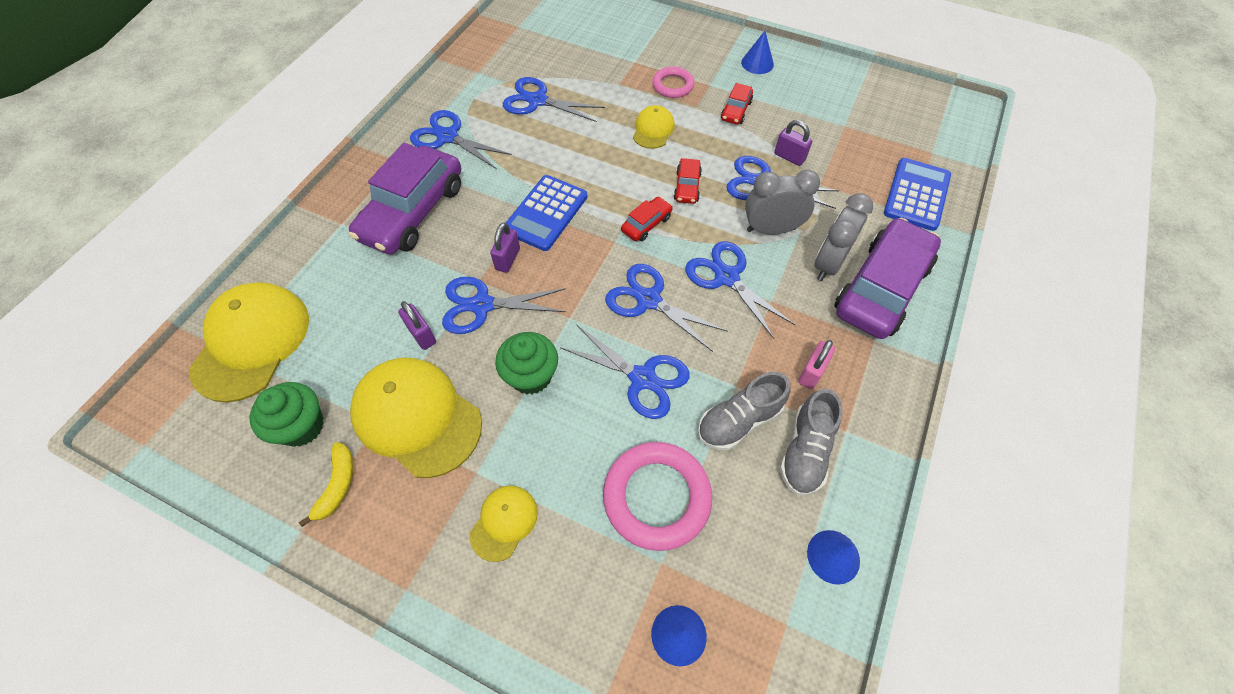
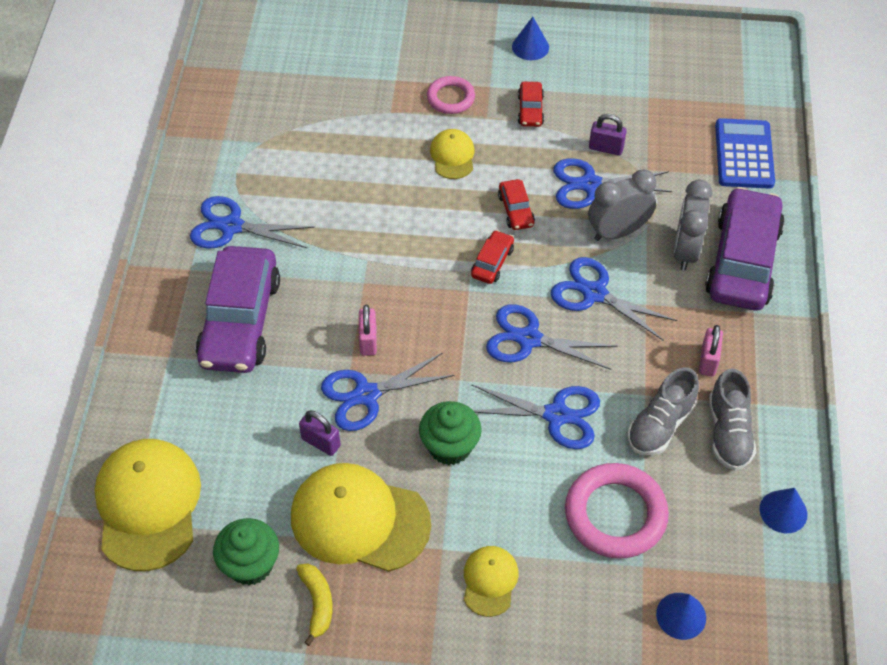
camera: 20 degrees left, 5 degrees down
(508, 259) = (368, 341): purple padlock -> pink padlock
(537, 101) = (310, 156): blue scissors -> none
(546, 213) = (383, 281): blue calculator -> none

